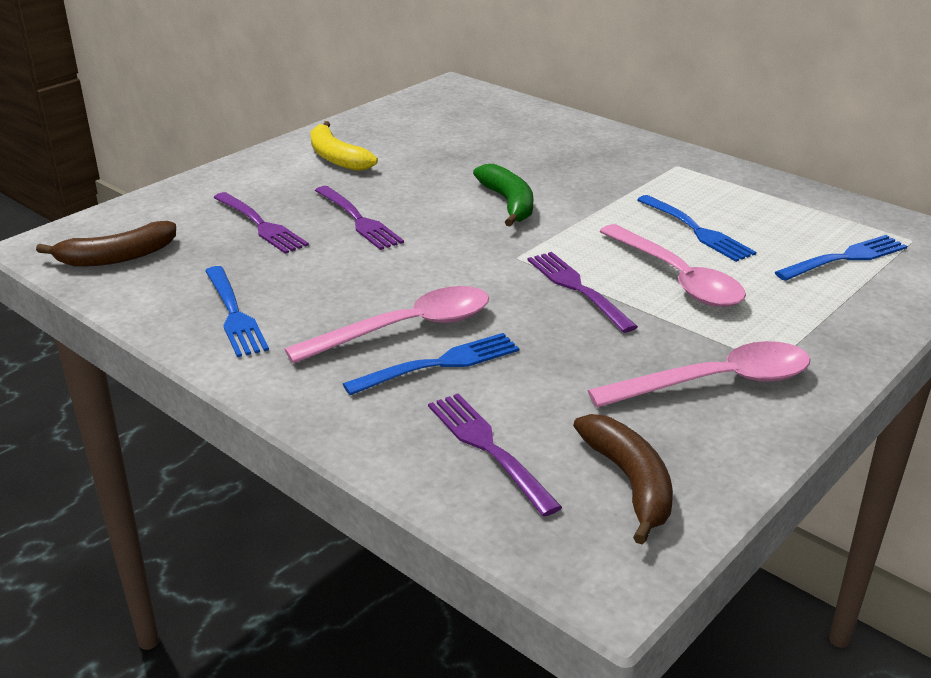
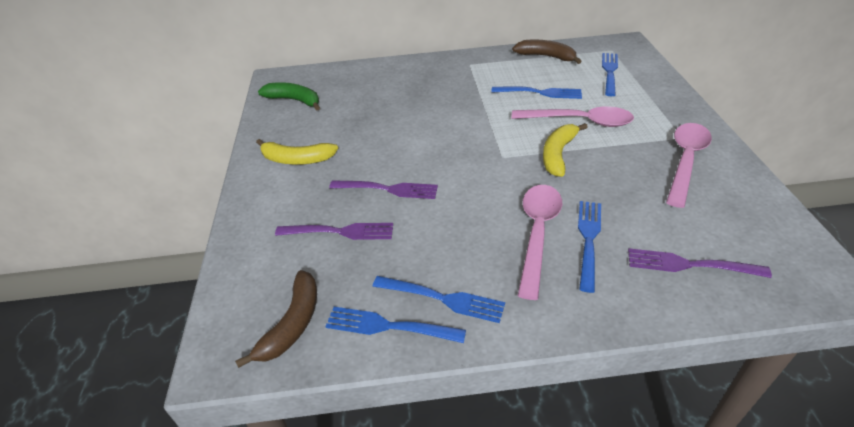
camera: 45 degrees left, 10 degrees up
(166, 303) = (390, 326): none -> blue fork
(509, 203) = (441, 129): green banana -> green banana (294, 100)
(578, 289) = (558, 154): purple fork -> yellow banana
(630, 483) = (755, 232): brown banana -> brown banana (546, 56)

